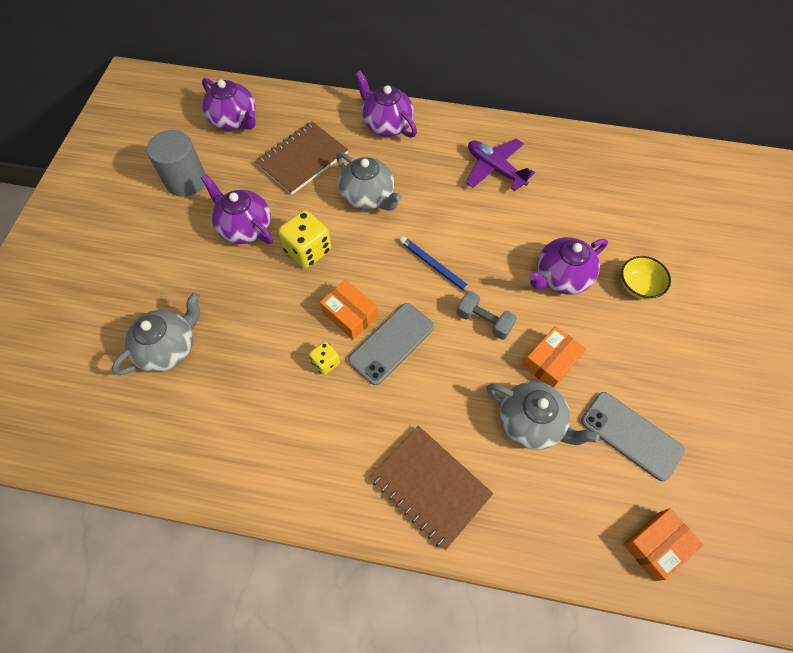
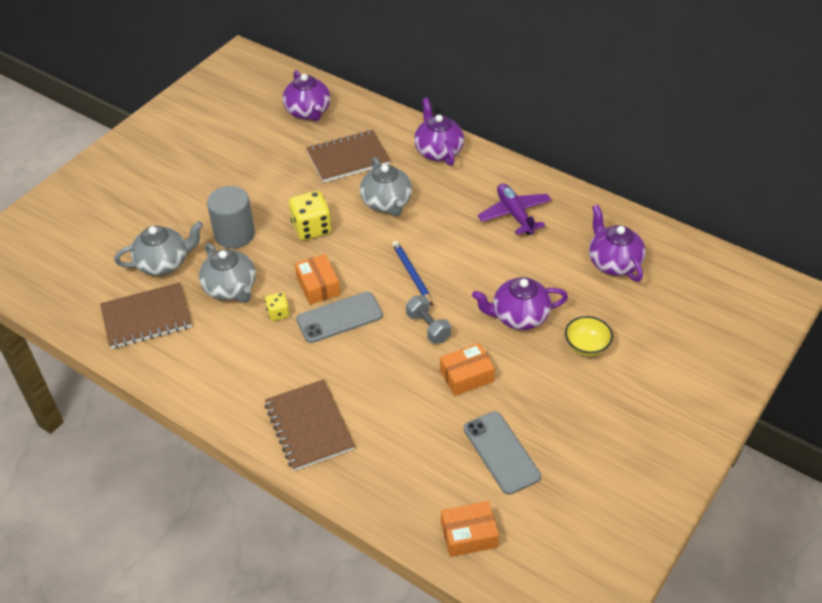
camera: 25 degrees right, 15 degrees down
(183, 423) = (146, 317): none -> brown notebook
(186, 181) = (243, 147): grey cylinder -> grey cylinder (234, 234)
(244, 227) = (270, 196): purple teapot -> purple teapot (613, 262)
(531, 423) = (420, 413): grey teapot -> grey teapot (231, 289)

